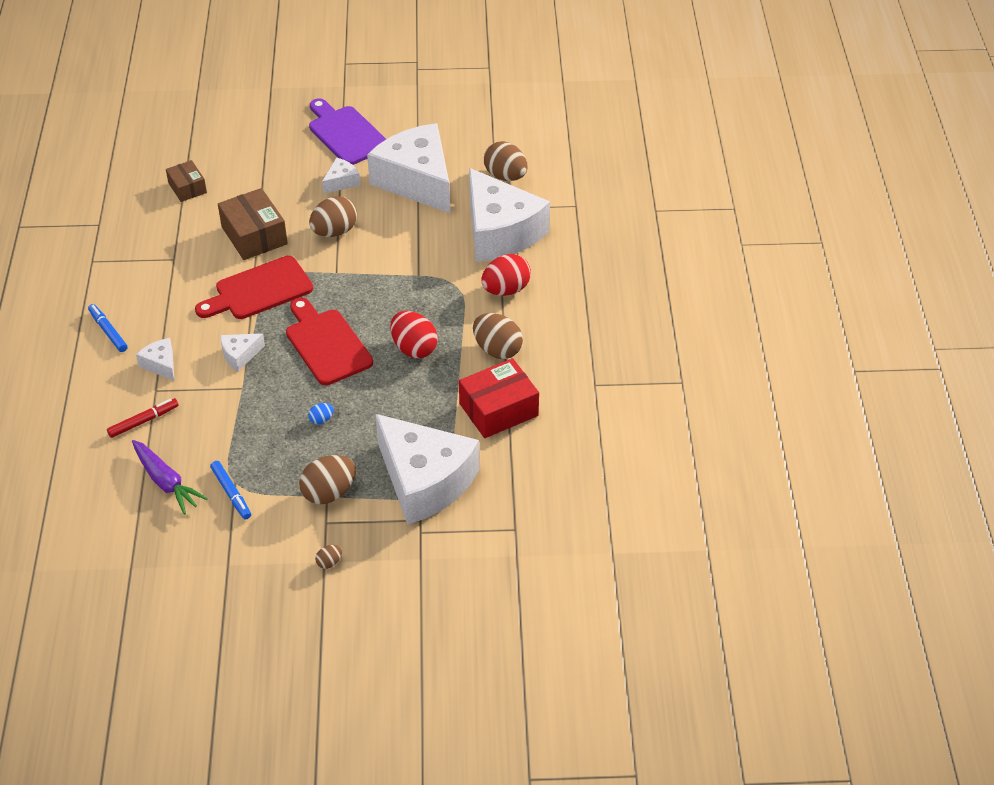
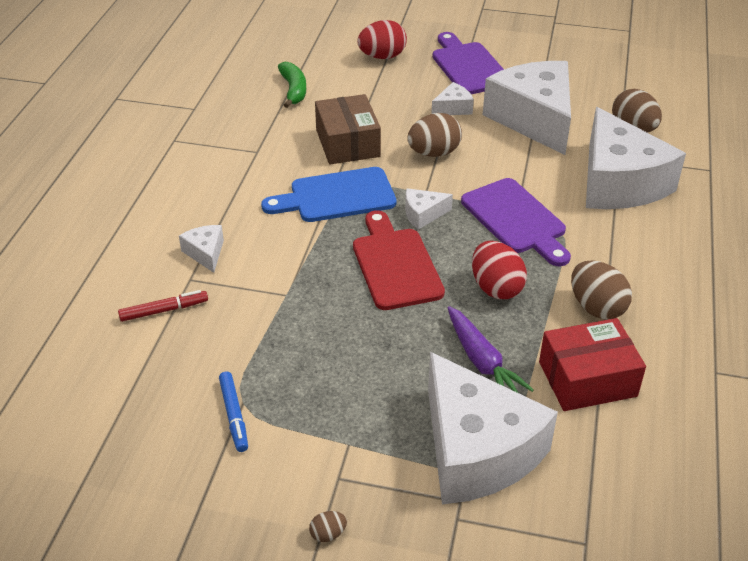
camera: 15 degrees right, 5 degrees down
(108, 331) = (163, 209): blue marker -> none
(166, 482) = (163, 386): purple carrot -> purple carrot (482, 362)
(187, 188) = (293, 90): brown box -> green banana
(240, 355) = (295, 259): white cheese -> white cheese (423, 214)
(259, 290) = (336, 196): red cutting board -> blue cutting board
(321, 419) = (367, 348): blue egg -> none
(329, 493) = (352, 440): brown egg -> none
(419, 284) = (516, 220): none -> purple cutting board
(506, 290) = (617, 243): red egg -> red egg (382, 56)

